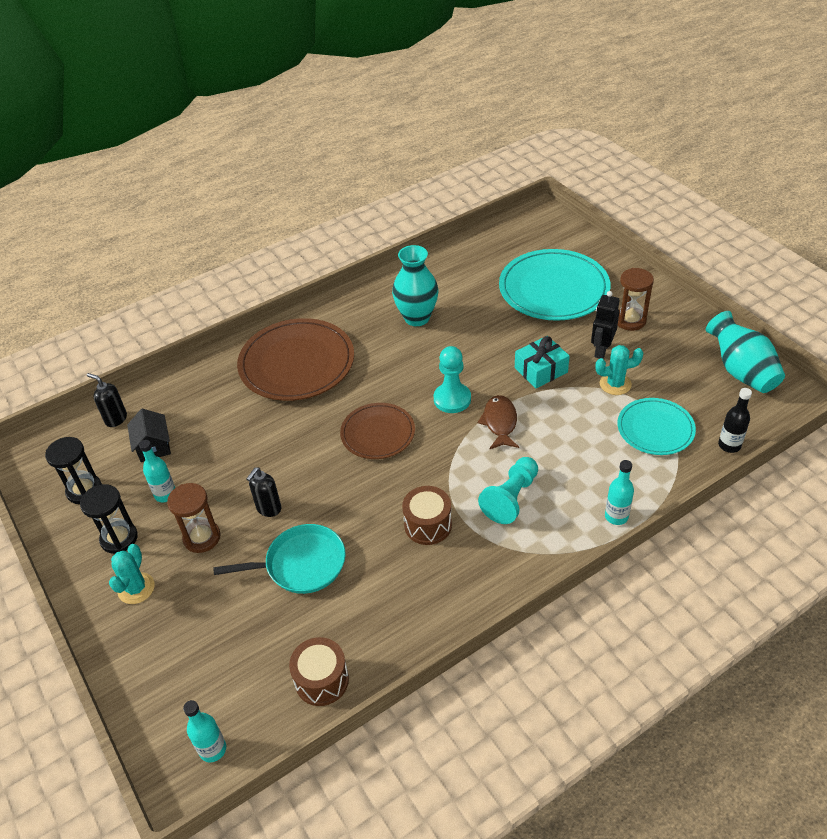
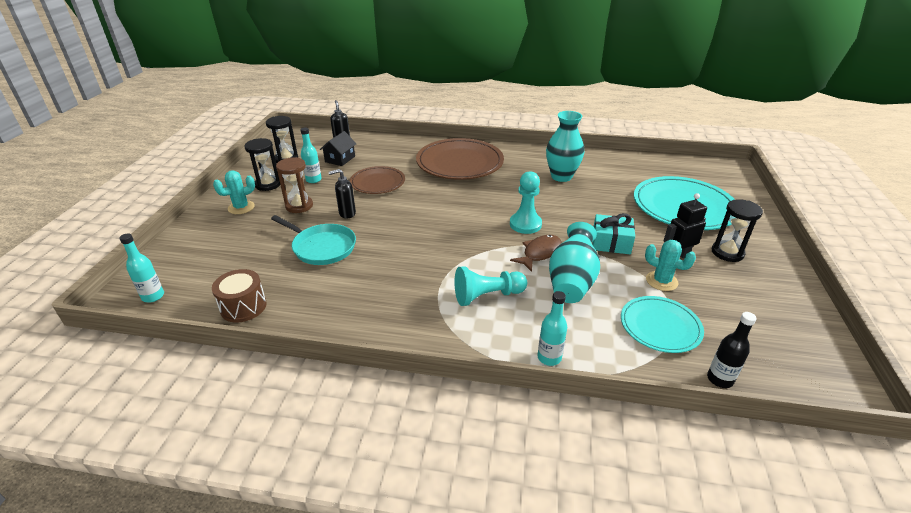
camera: 40 degrees right, 10 degrees down
(378, 433) = (455, 215): brown plate -> brown plate (377, 182)
(428, 525) = (415, 275): brown drum -> none
(630, 320) = (727, 253): brown hourglass -> black hourglass
(741, 371) = (800, 338): turquoise vase -> turquoise vase (571, 282)

